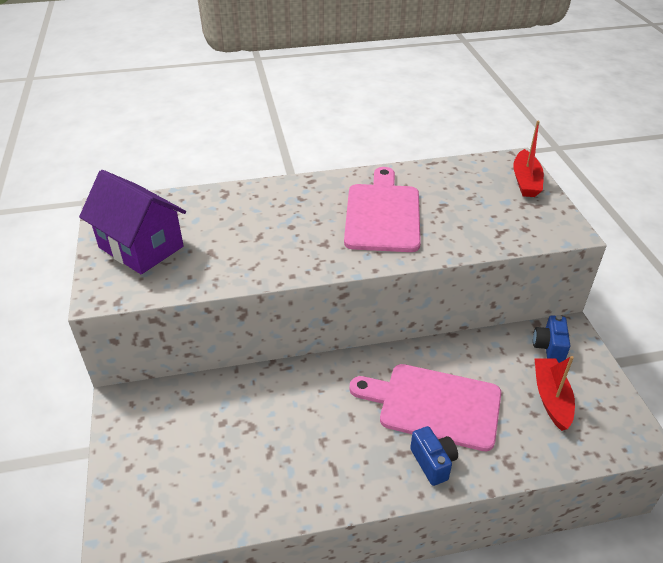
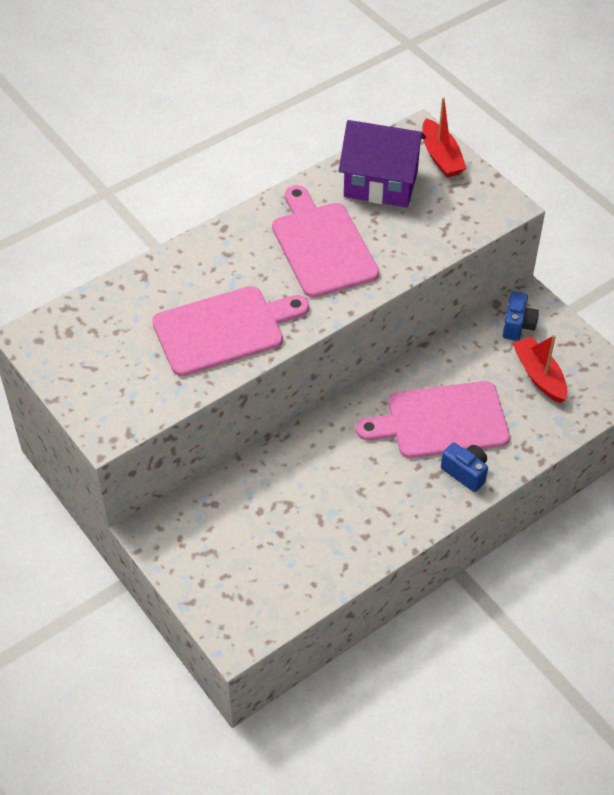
camera: 25 degrees left, 10 degrees up
(141, 247) = (104, 368): purple house -> purple house (380, 184)
(257, 249) = (224, 330): none -> pink cutting board
(549, 347) = (518, 325): blue camera -> blue camera turned 150 degrees counterclockwise

